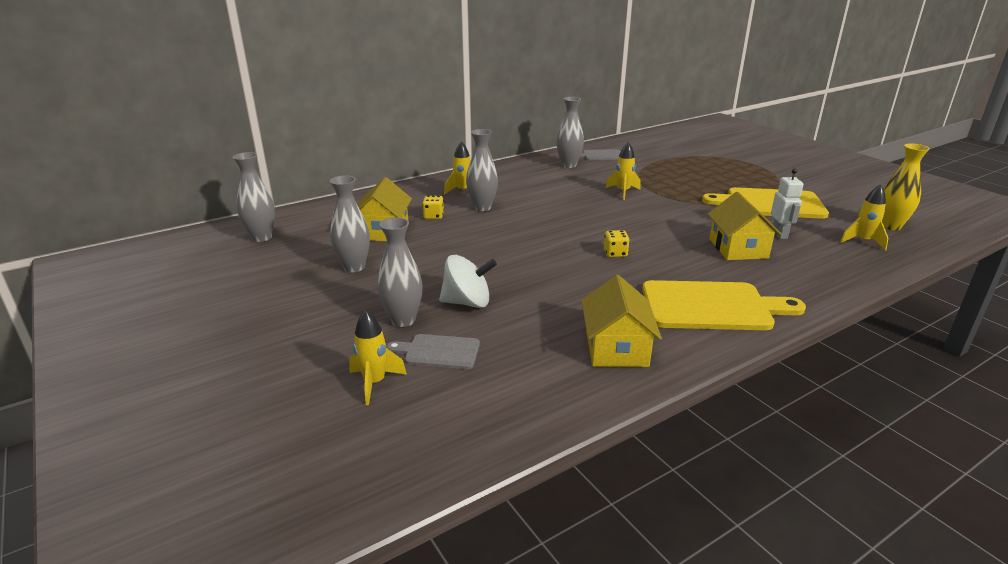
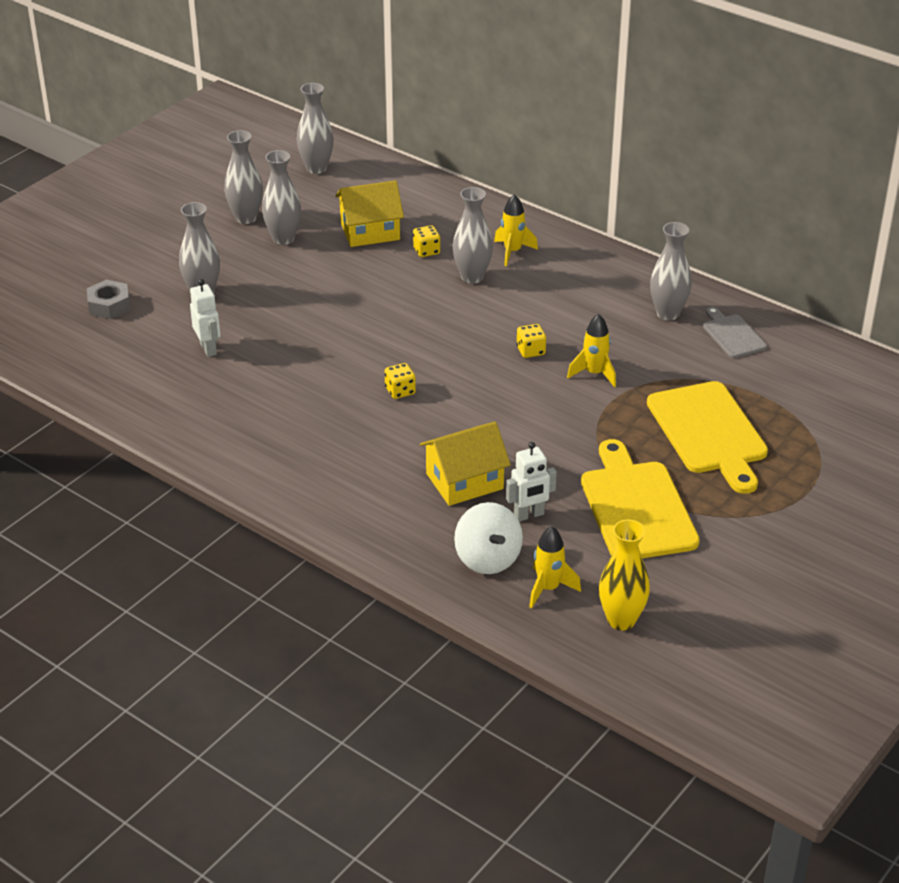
camera: 70 degrees right, 10 degrees up
(299, 279) = (246, 218): none -> grey vase
(374, 383) = (109, 305): yellow rocket -> grey nut
(439, 352) = (162, 324): grey cutting board -> none
(467, 302) = (247, 319): white spinning top -> white spinning top (487, 559)
(502, 330) = (208, 349): none -> white robot
(587, 204) = (530, 351): none -> yellow dice
(616, 348) = (206, 416): yellow house -> none
(712, 306) = (309, 468): yellow cutting board -> yellow cutting board (708, 432)

